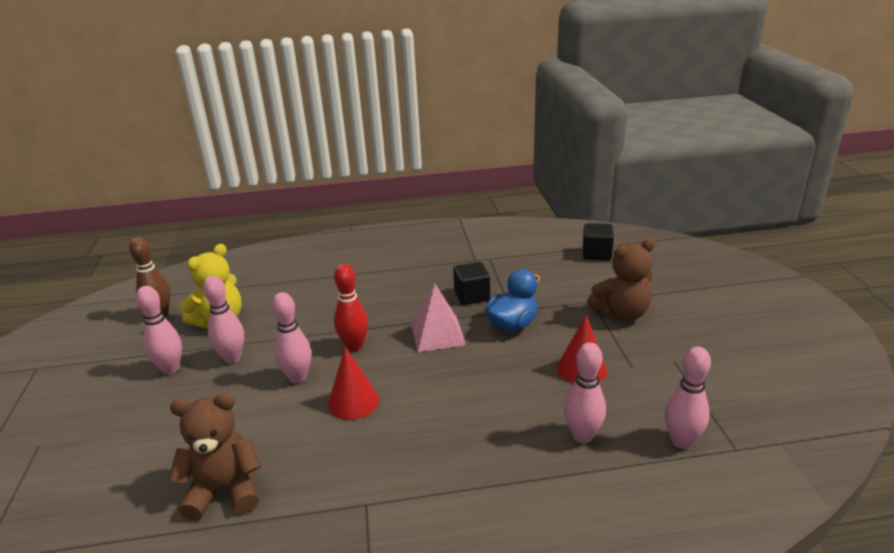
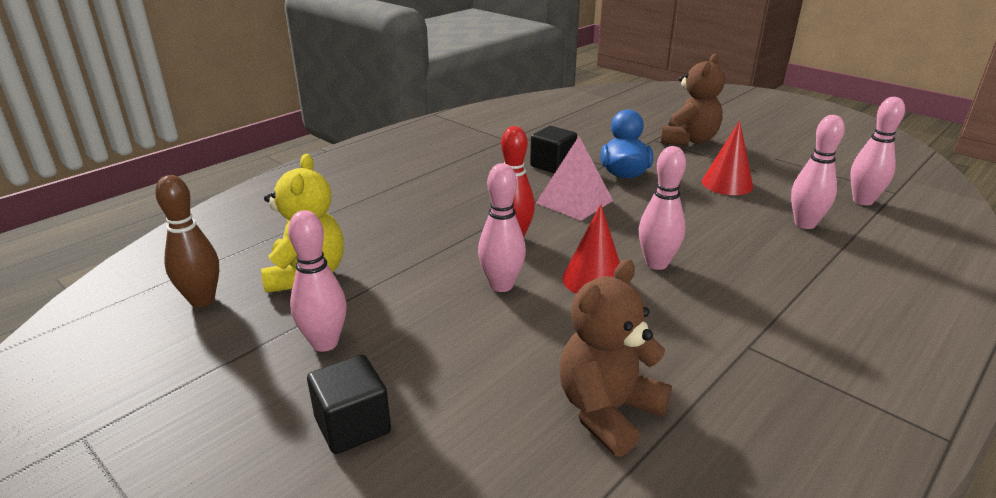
camera: 40 degrees left, 0 degrees up
(232, 358) = (391, 300): pink bowling pin -> pink bowling pin (656, 264)
(596, 253) = (600, 108): black cube -> black cube (352, 425)

